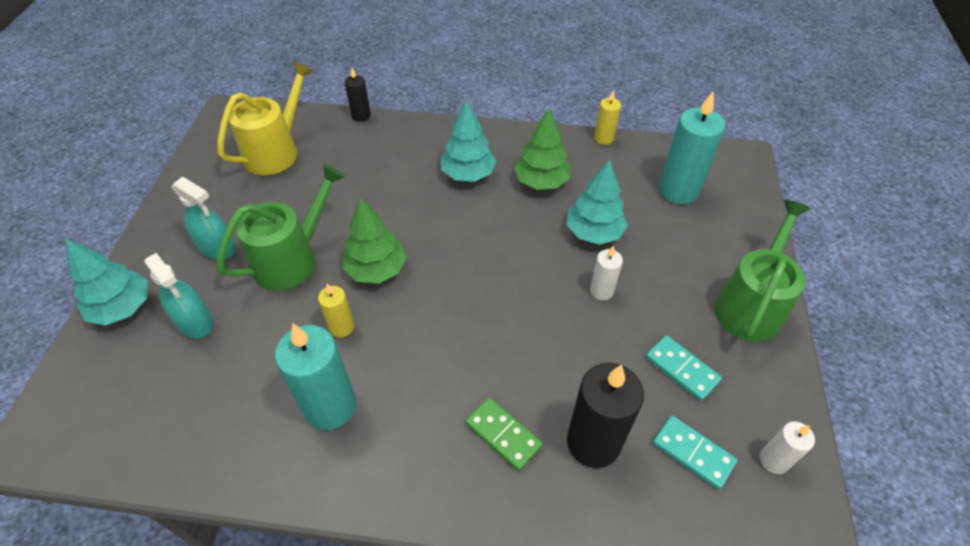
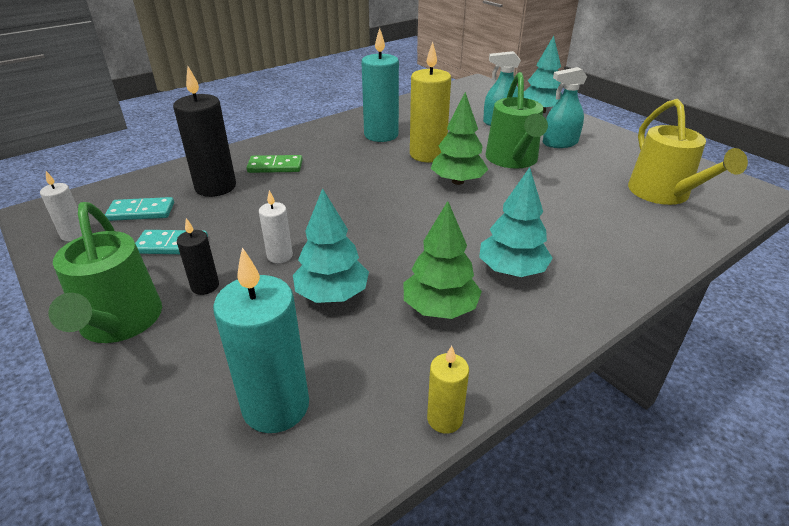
camera: 135 degrees right, 15 degrees down
(342, 327) = (427, 154): yellow candle -> yellow candle, size x1.90
(361, 116) = (690, 255): black candle -> black candle (205, 286)

